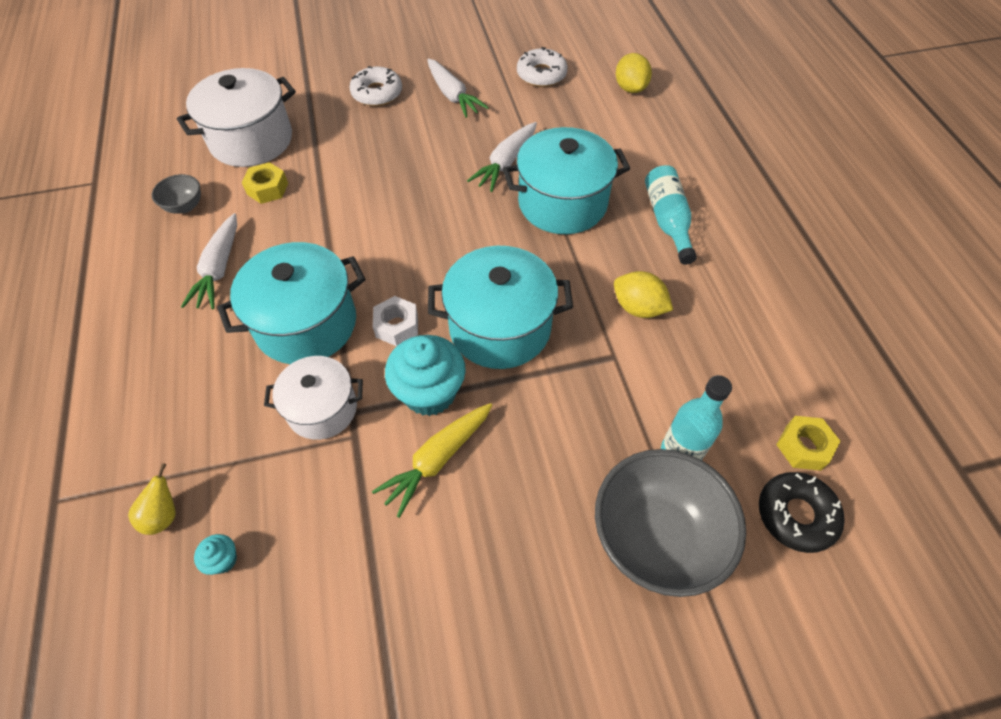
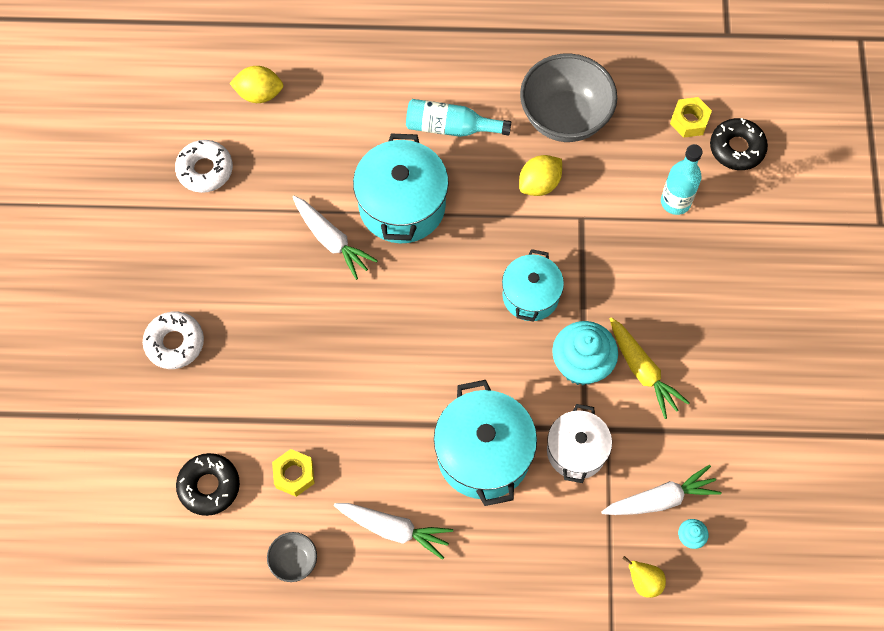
camera: 75 degrees left, 10 degrees up
(251, 140) = (209, 486): white pot -> black donut
(397, 326) = (506, 378): white nut -> none
(452, 95) = (207, 266): white carrot -> white carrot (660, 499)
(500, 327) = (530, 296): turquoise pot -> turquoise pot, size x0.64
(655, 538) = (734, 241): grey bowl -> grey bowl (564, 118)

